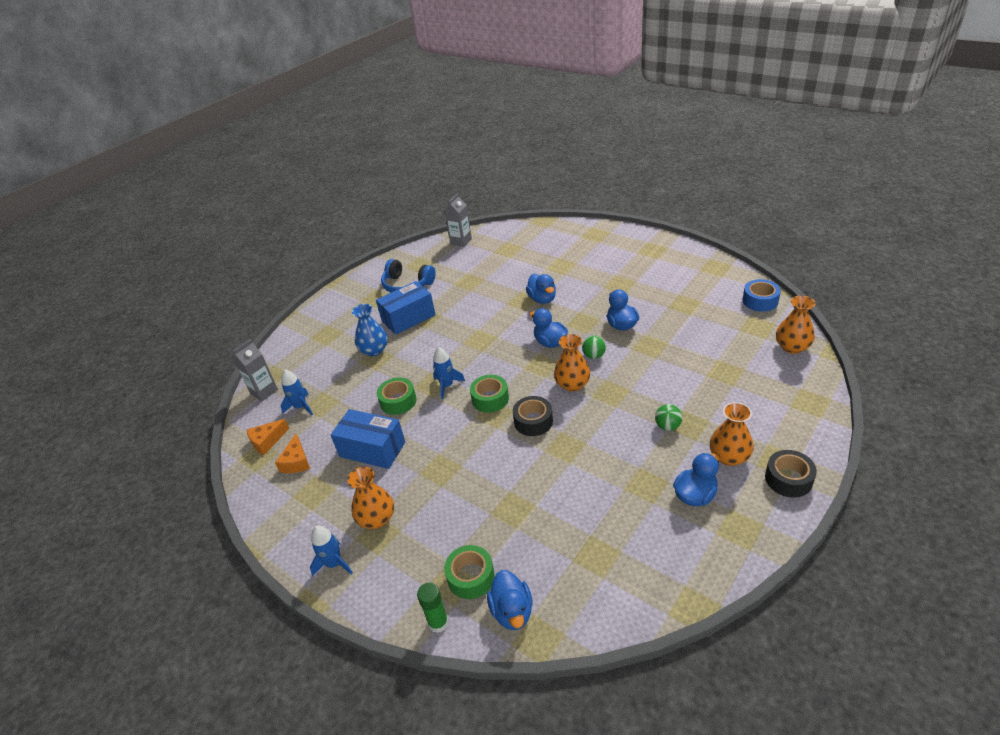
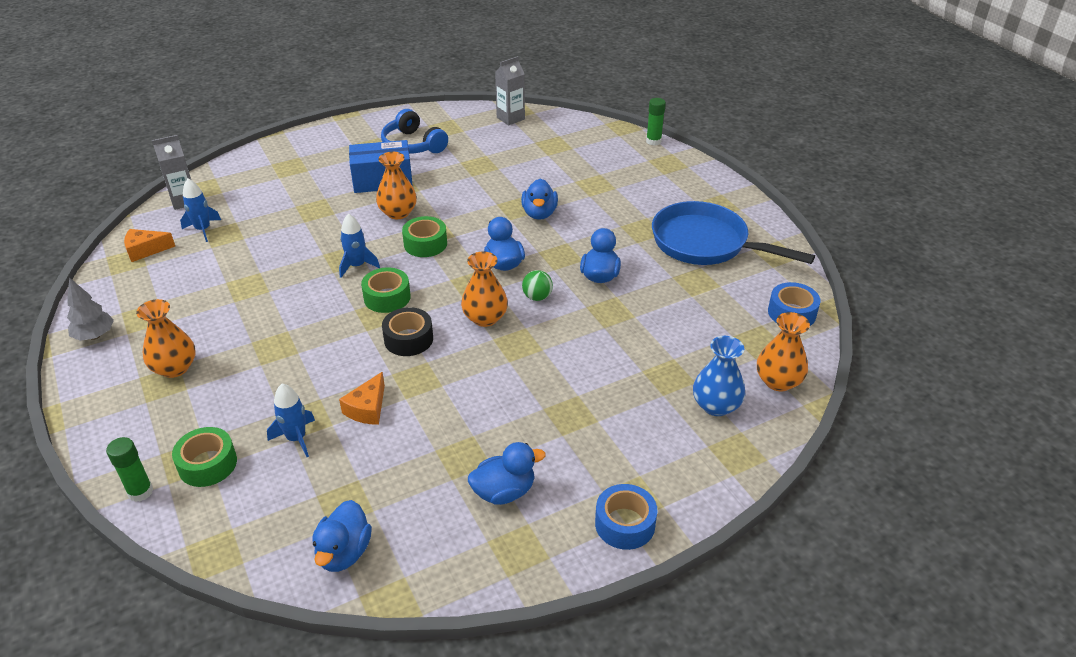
camera: 20 degrees right, 0 degrees up
(287, 524) = (95, 336): none -> grey tree
(296, 462) = (153, 281): orange cheese -> orange cheese (367, 408)
(334, 564) = (101, 392): blue rocket -> blue rocket (296, 438)
(372, 449) = (230, 299): blue box -> none
(374, 350) = (320, 201): blue vase -> blue vase (716, 405)
(398, 401) = (296, 262): green tape -> green tape (425, 244)
(512, 611) = (215, 516): blue duck -> blue duck (344, 552)
(573, 223) = (653, 141): none -> green glue stick
(667, 426) = (545, 406): green ball -> none
(668, 277) = (705, 243): none -> blue pan
(729, 457) = (581, 469): orange vase -> orange vase (398, 213)
(788, 479) = (625, 524): black tape -> blue tape

